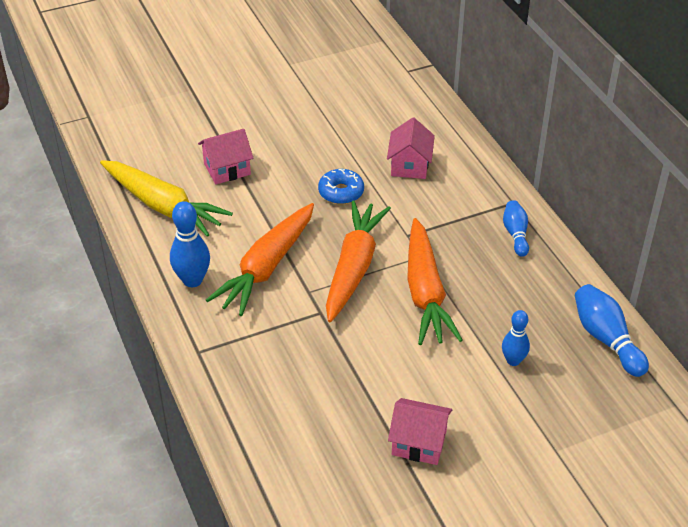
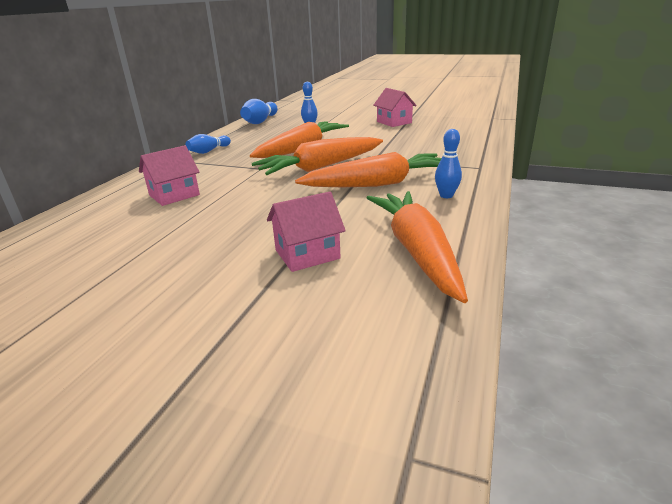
camera: 135 degrees left, 15 degrees down
(163, 206) = (416, 251): yellow carrot -> orange carrot
(192, 280) = (446, 195): blue bowling pin -> blue bowling pin, size x0.65
(227, 169) = (307, 254): pink house -> pink house turned 45 degrees counterclockwise
(341, 192) = (251, 200): blue donut -> none

